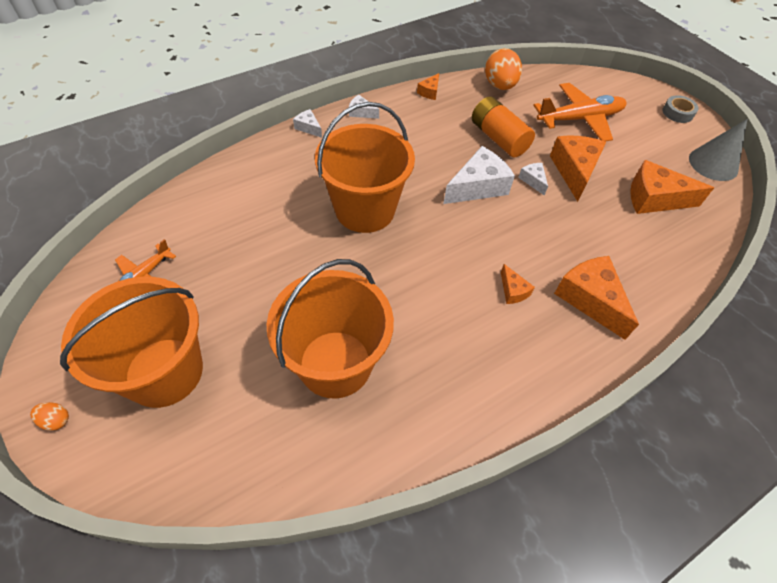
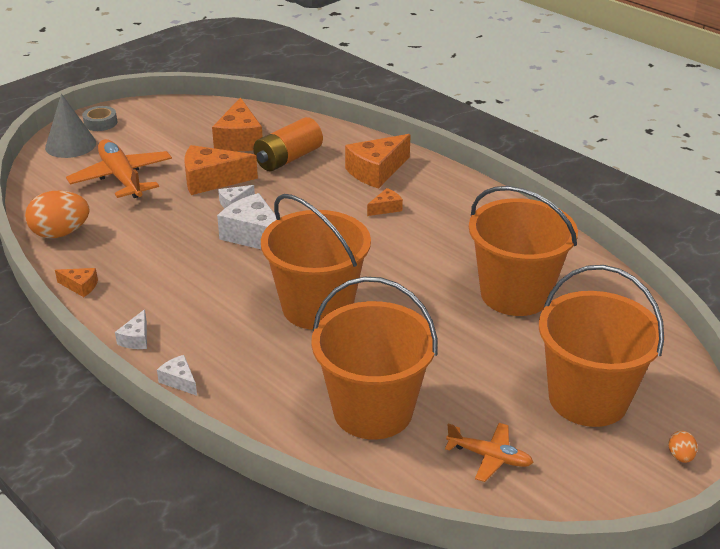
camera: 100 degrees left, 20 degrees down
(229, 219) = (373, 411): none -> orange bucket
(308, 128) = (179, 381): white cheese -> white cheese turned 105 degrees clockwise
(498, 138) = (168, 228): orange battery -> orange battery (288, 158)
(713, 164) = (180, 109): grey cone -> grey cone (70, 145)

